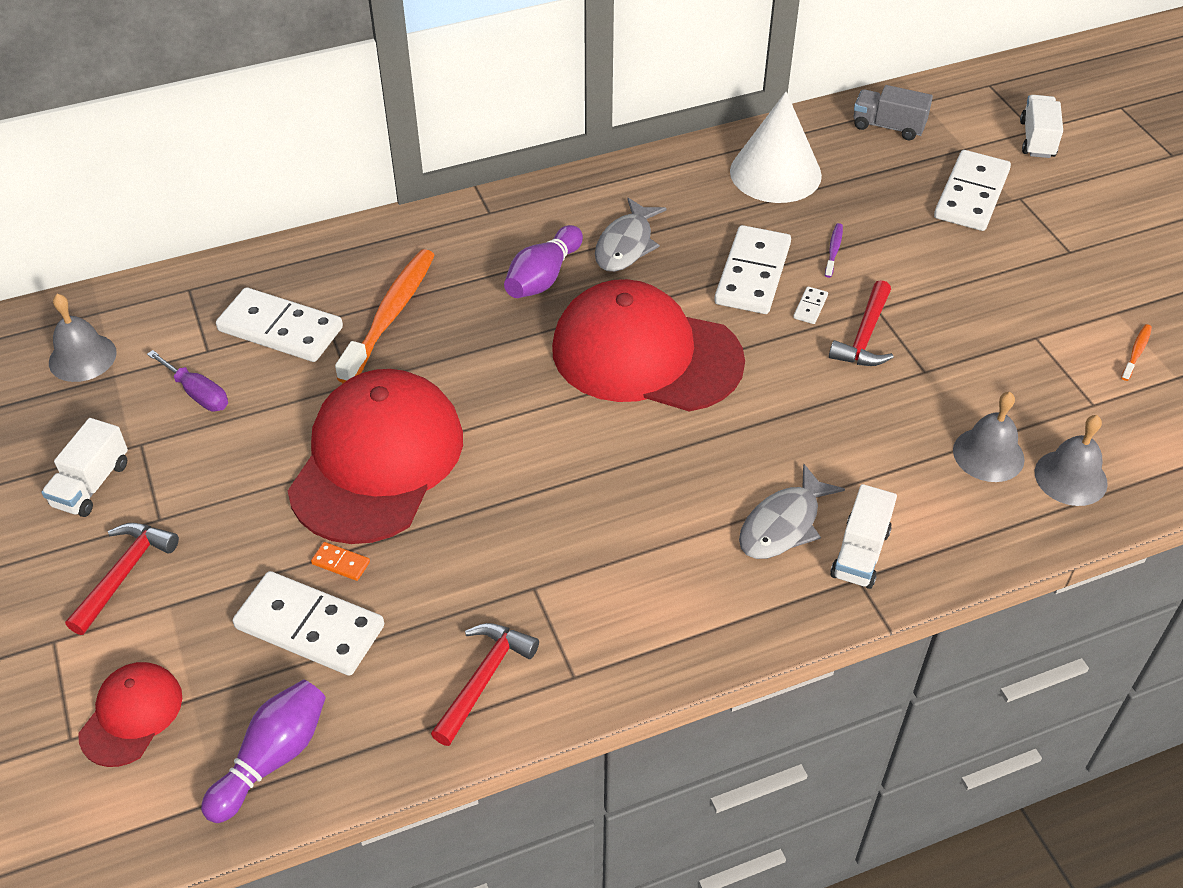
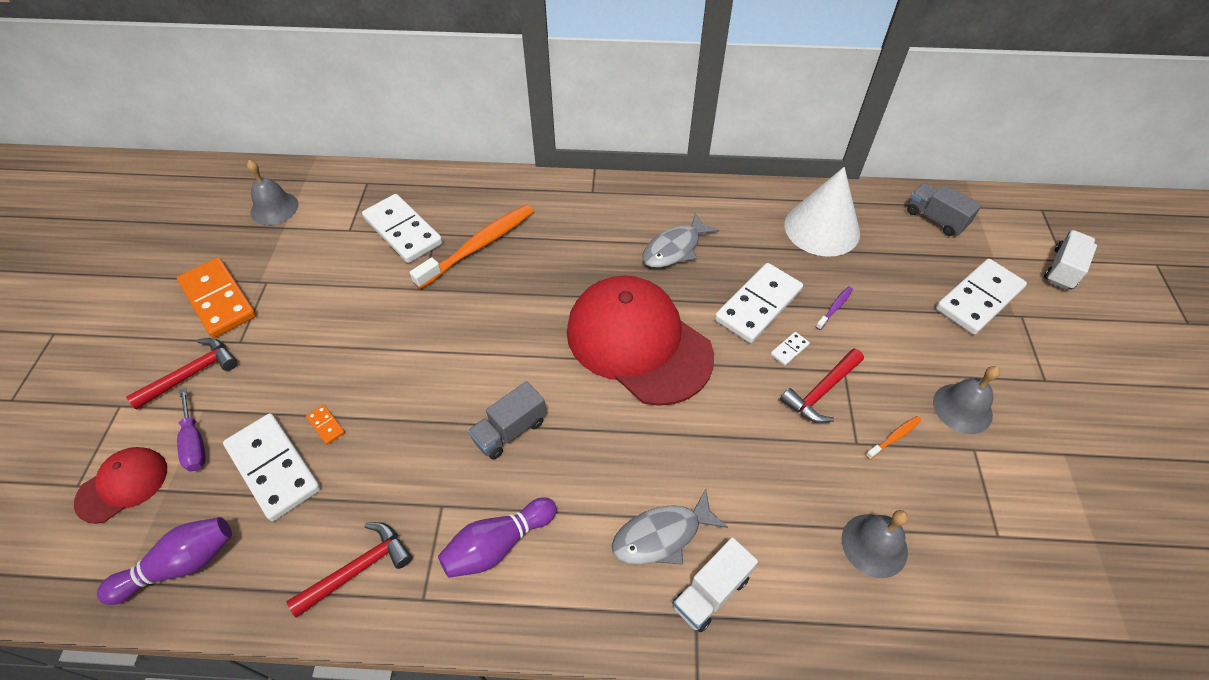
camera: 25 degrees right, 5 degrees up
(91, 484) = (218, 300): white truck -> orange domino
(198, 393) = (323, 259): purple screwdriver -> purple screwdriver (195, 442)
(377, 461) = (400, 354): red cap -> none
(543, 277) = (600, 254): purple bowling pin -> purple bowling pin (497, 545)
(560, 490) = (510, 430): none -> grey truck
(1070, 477) = (941, 601): grey bell -> grey bell (962, 408)
(1136, 352) = (1065, 501): orange toothbrush -> orange toothbrush (894, 437)

